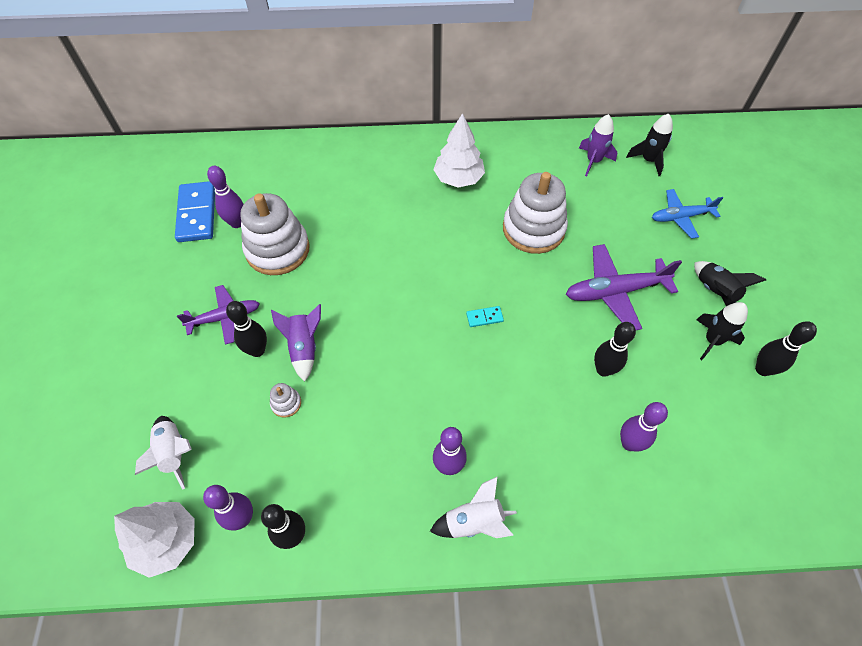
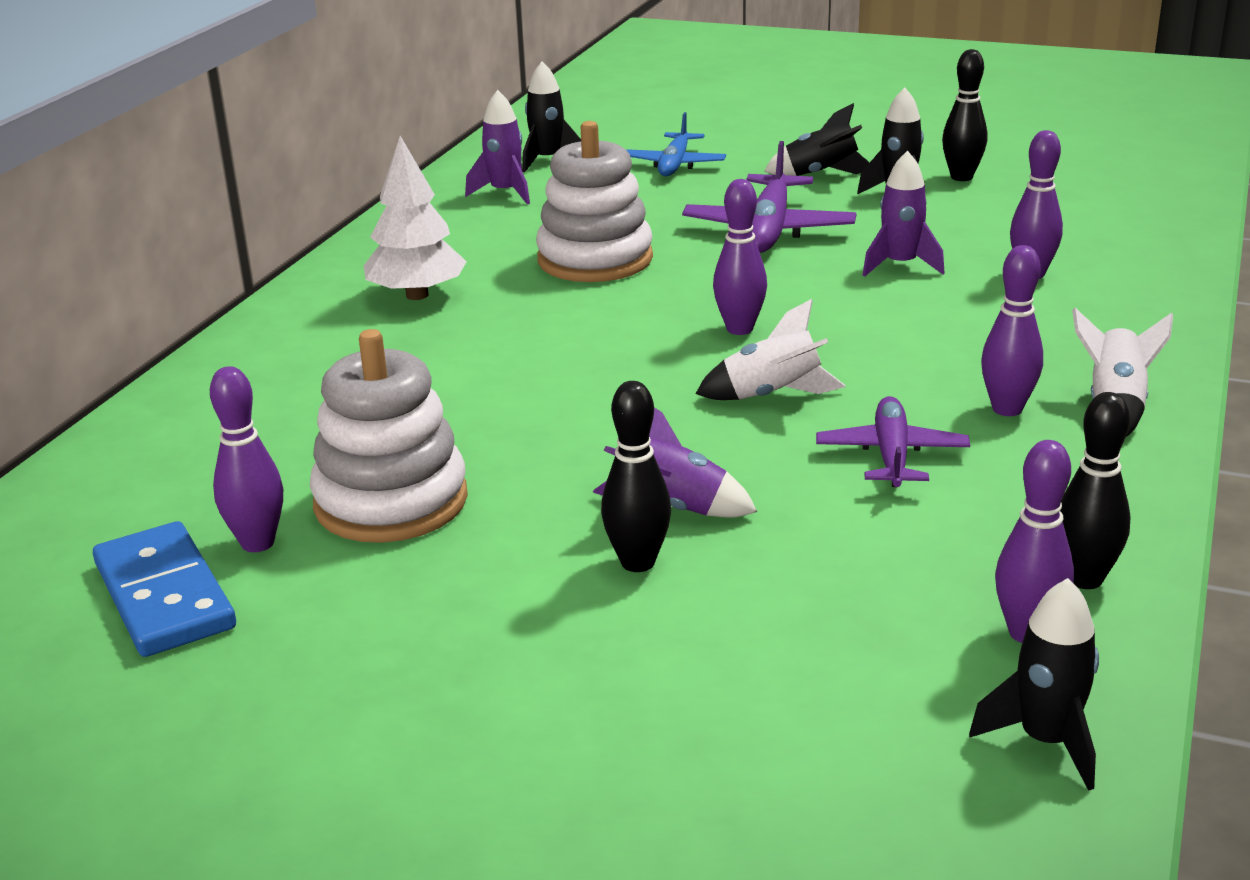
camera: 65 degrees left, 30 degrees down
(166, 541) = (1045, 741): white tree -> black rocket
(174, 453) = (831, 707): white rocket -> white rocket (772, 395)
(197, 214) = (164, 596): blue domino -> blue domino turned 45 degrees clockwise
(225, 318) = (517, 593): purple plane -> purple plane (891, 455)
(286, 403) = (791, 546): white stacking toy -> none
(484, 317) = (739, 329): turquoise domino -> purple bowling pin
(603, 370) = (900, 265): black bowling pin -> purple rocket

